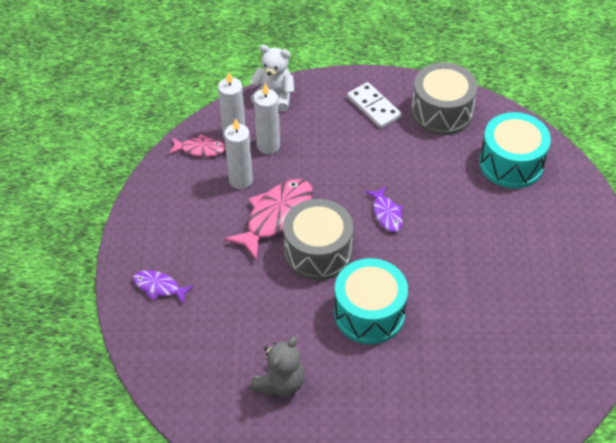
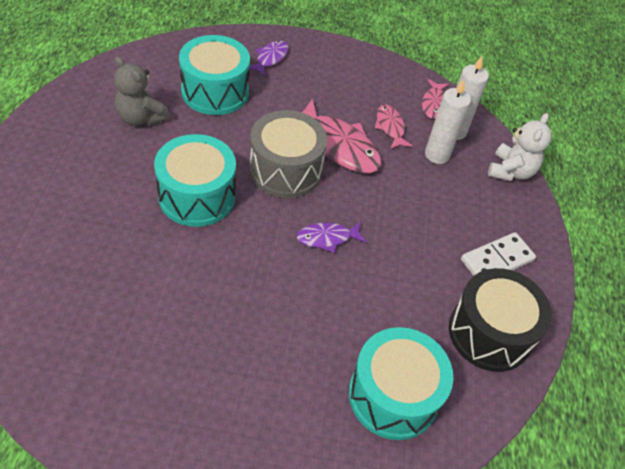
camera: 90 degrees right, 0 degrees up
(224, 327) = (215, 91): none -> turquoise drum
(240, 180) = (390, 127): white candle -> pink fish
(441, 112) = (489, 333): grey drum -> black drum

